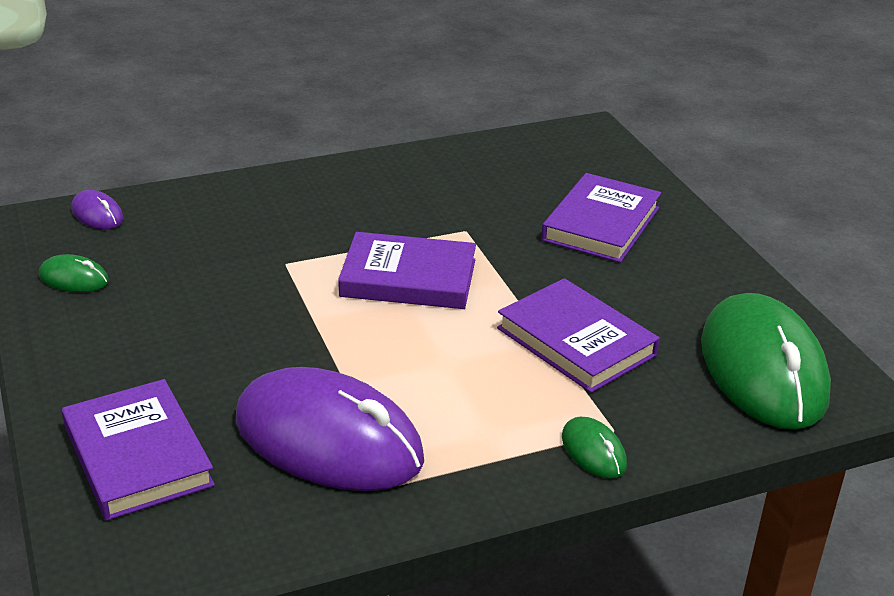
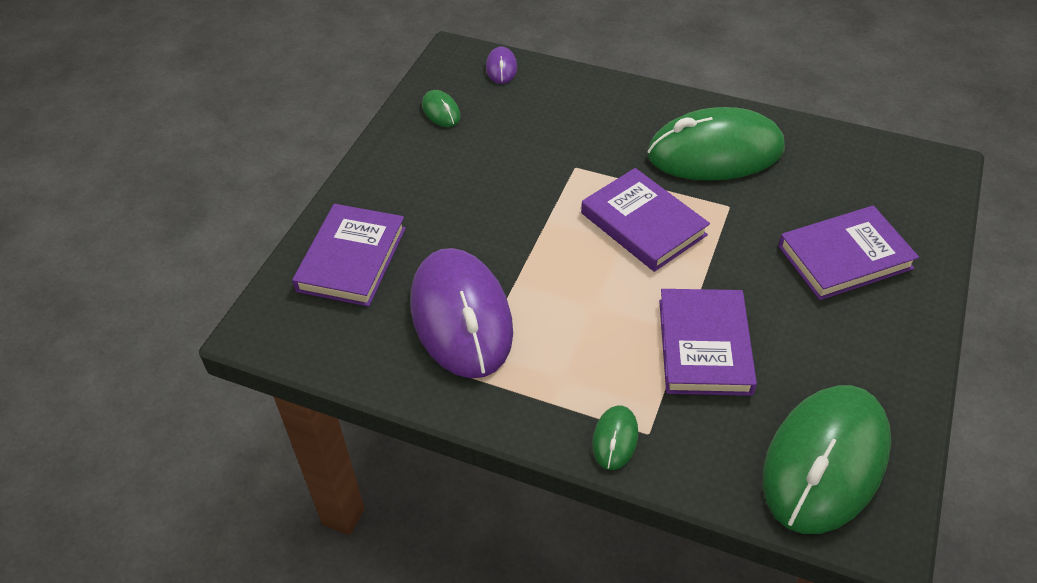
camera: 45 degrees right, 15 degrees up
(402, 196) = (715, 152): none -> green mouse

